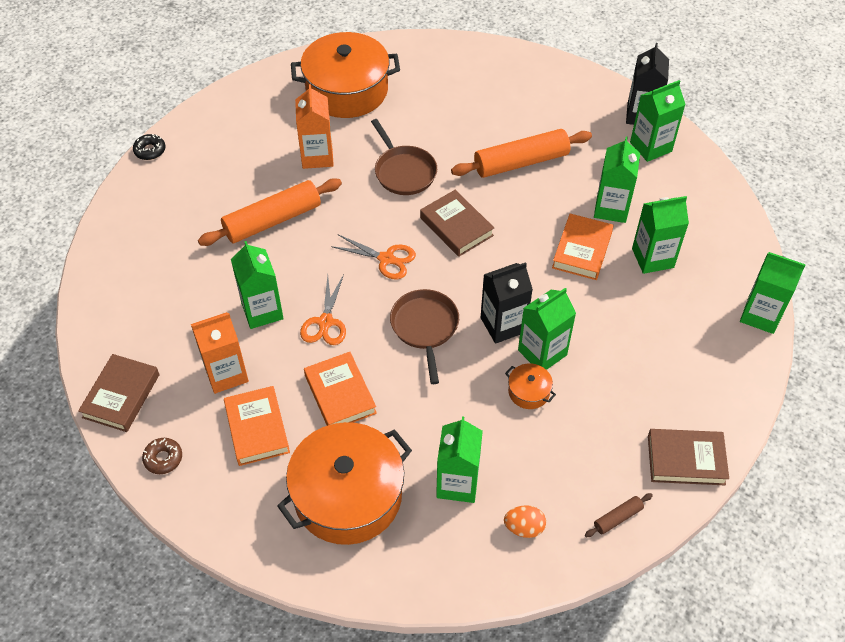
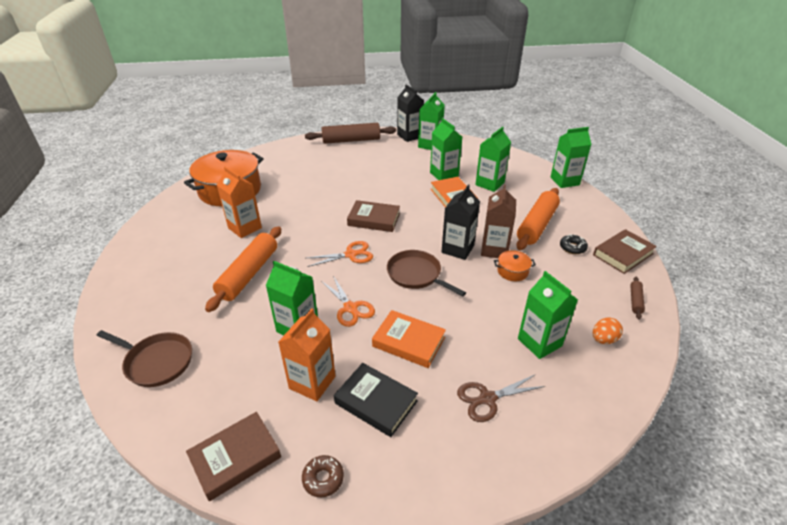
camera: 40 degrees left, 15 degrees down
(121, 396) = (235, 458): brown book -> brown book turned 75 degrees clockwise
(150, 150) = (104, 282): black donut -> black donut (572, 247)
(257, 428) = (376, 402): orange book -> black book
(348, 496) = (488, 399): orange pot -> brown scissors
(404, 172) = (311, 210): brown pan -> brown pan (156, 362)
(521, 162) = (374, 177): orange rolling pin -> orange rolling pin (537, 225)
(542, 352) = (494, 250): green carton -> brown carton
(556, 81) = (351, 140): none -> brown rolling pin

